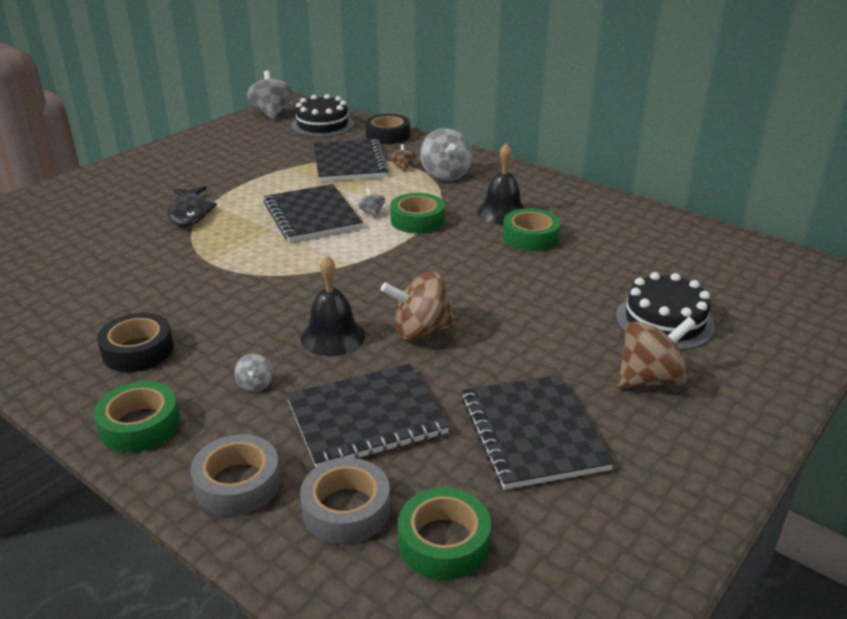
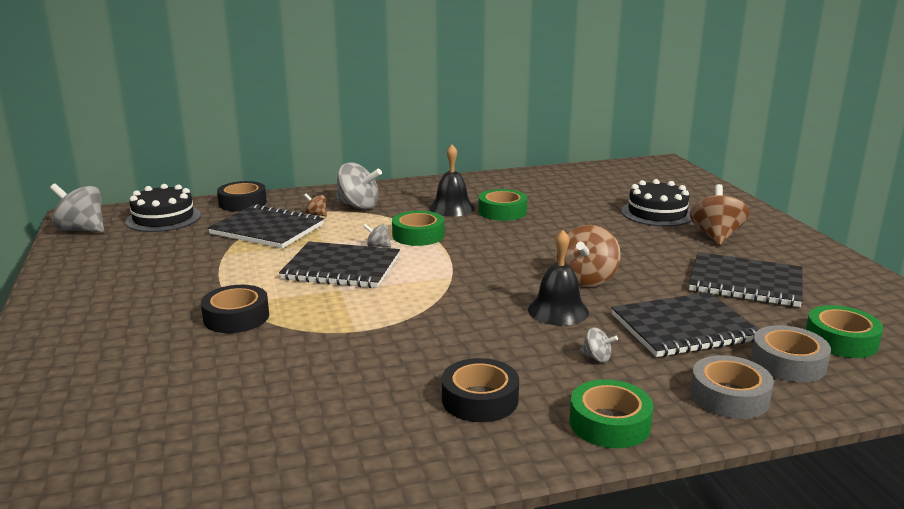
camera: 55 degrees left, 10 degrees down
(190, 213) = (236, 317): black fish -> black tape
(366, 418) = (683, 328): black notebook -> black notebook turned 60 degrees clockwise

